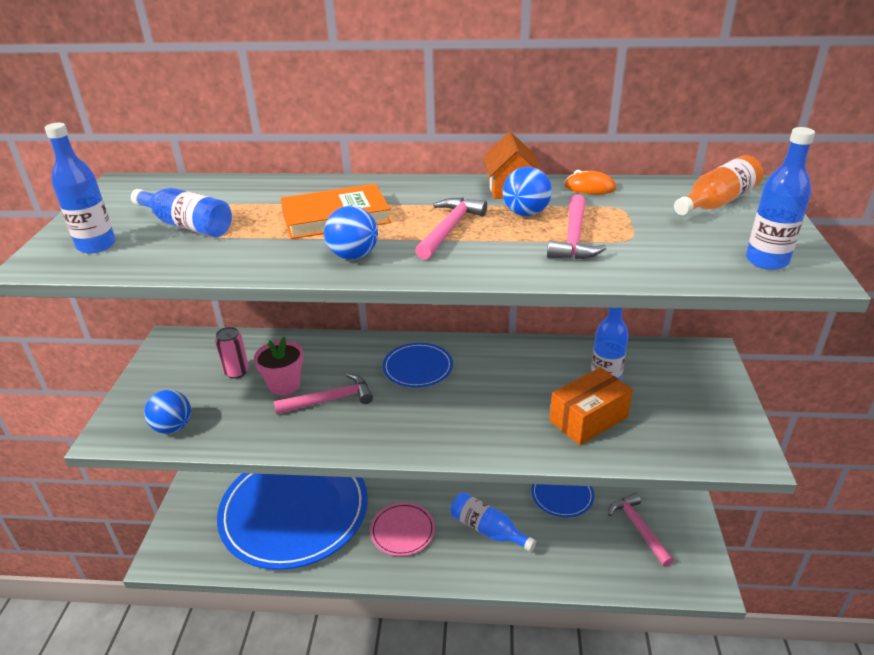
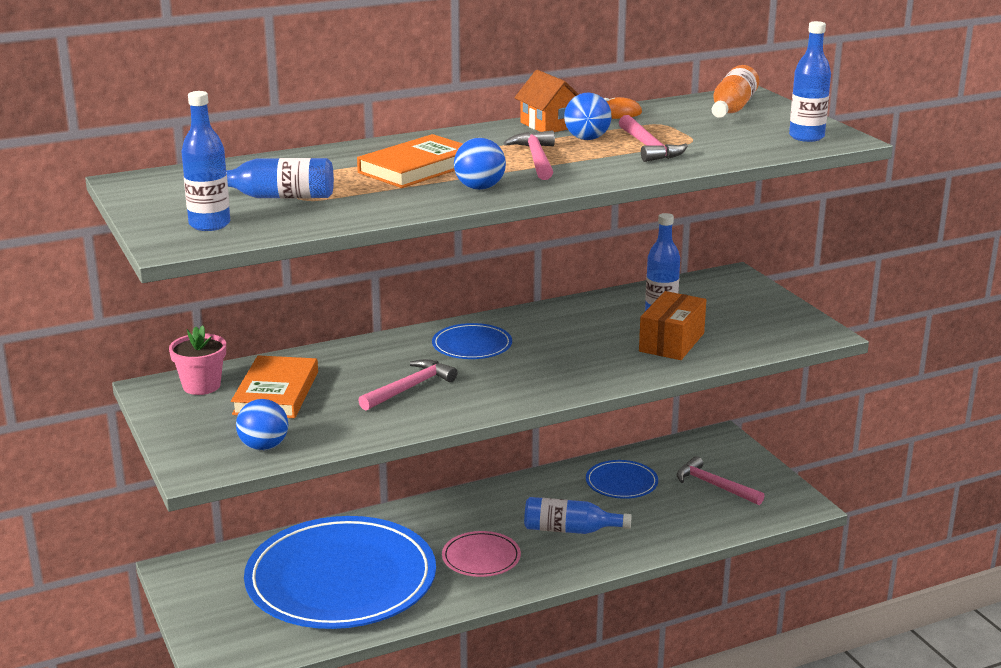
camera: 30 degrees left, 10 degrees down
(236, 372) = (276, 393): pink can -> orange book
(284, 385) = (345, 389): pink flower pot -> pink flower pot (201, 386)

